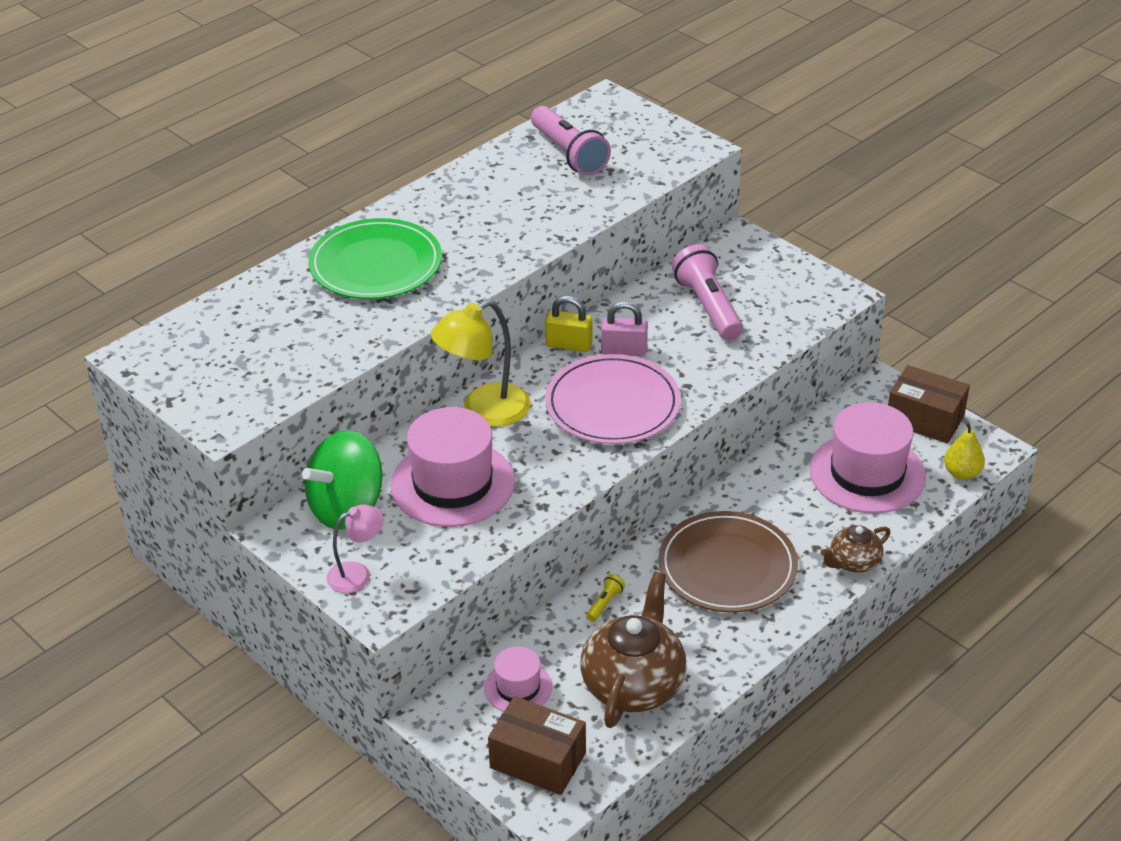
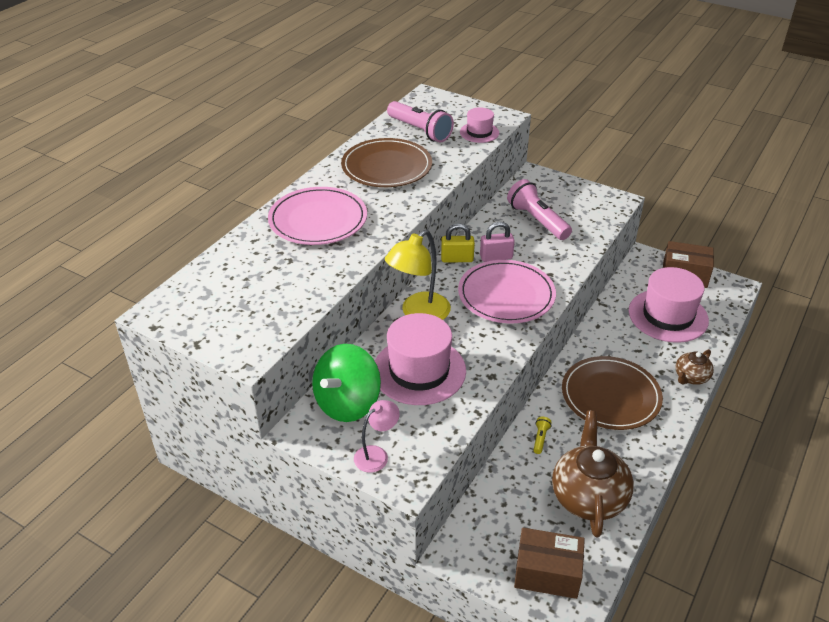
camera: 15 degrees left, 0 degrees up
(376, 264) = (318, 219): green plate -> pink plate
(498, 202) = (386, 167): none -> brown plate
(518, 687) = (507, 516): pink hat -> pink hat (479, 132)
(962, 473) = (726, 305): yellow pear -> none

